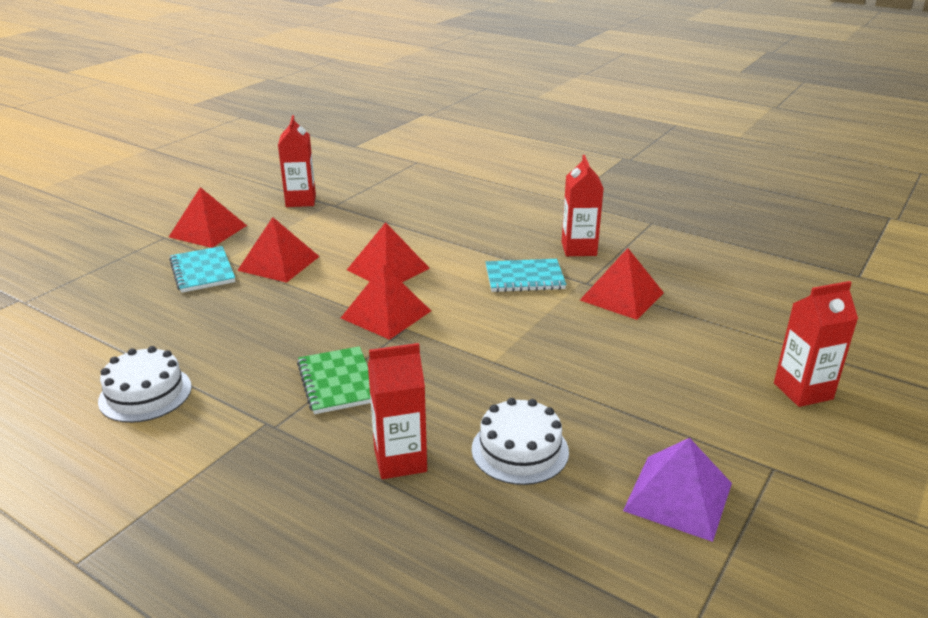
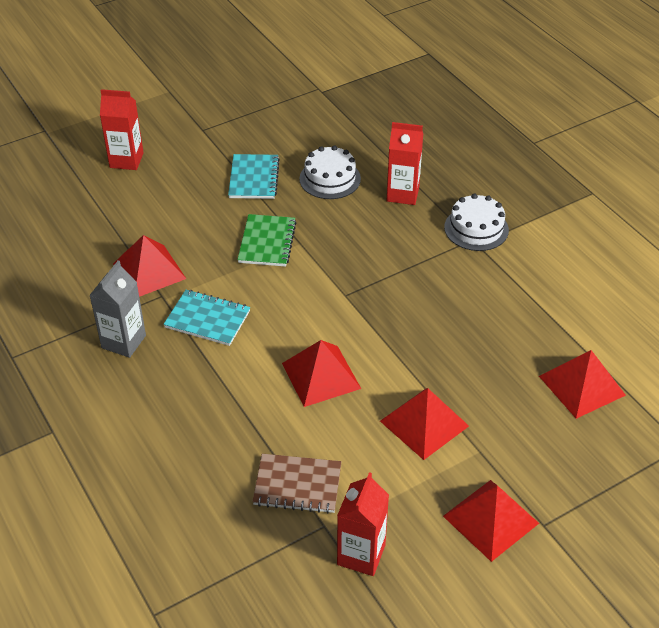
camera: 155 degrees left, 15 degrees up
(145, 394) = (559, 294): white cake -> white cake (476, 228)
(202, 271) = (504, 436): turquoise notebook -> turquoise notebook (254, 178)
(337, 382) = (418, 260): green notebook -> green notebook (267, 242)
(365, 216) = (297, 485): none -> brown notebook
(386, 314) = (352, 315): red pyramid -> red pyramid (581, 385)
(579, 249) = (123, 342): red carton -> grey carton
(678, 496) = (267, 132): purple pyramid -> none

